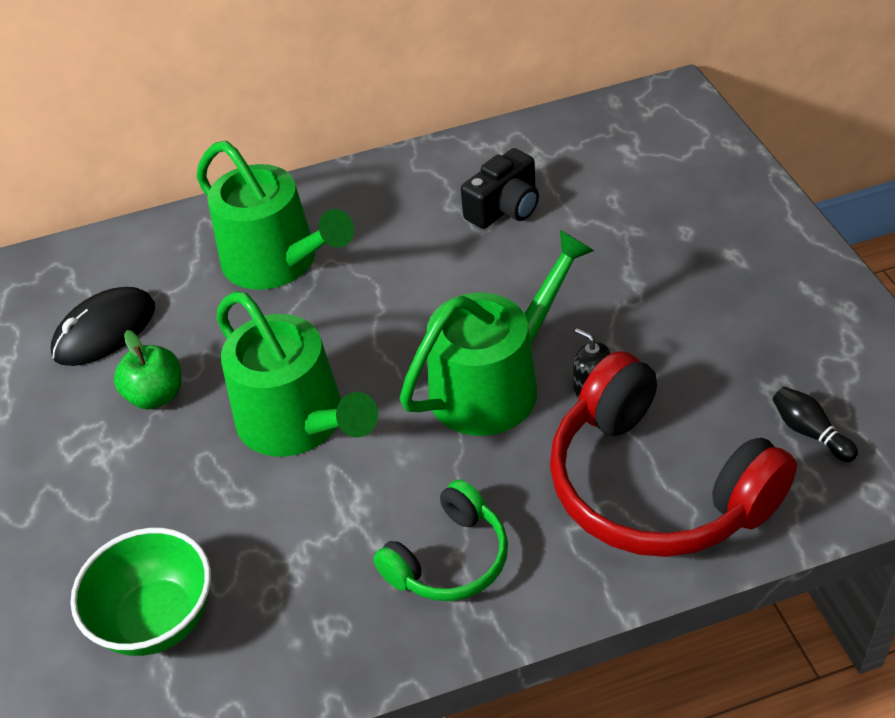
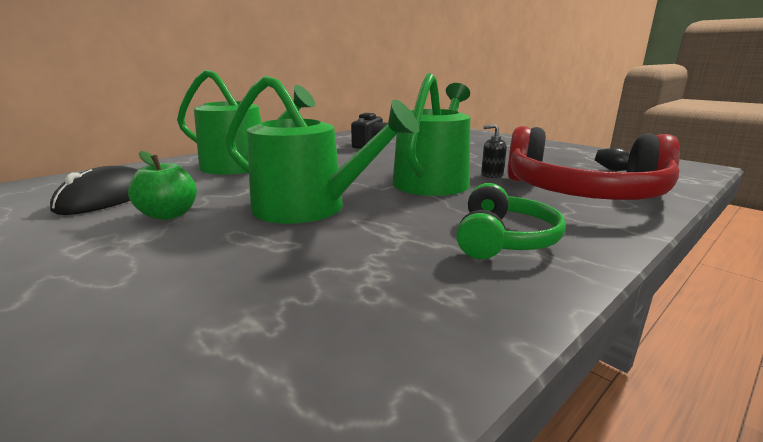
camera: 30 degrees left, 25 degrees down
(157, 619) = (240, 338): green bowl -> none

